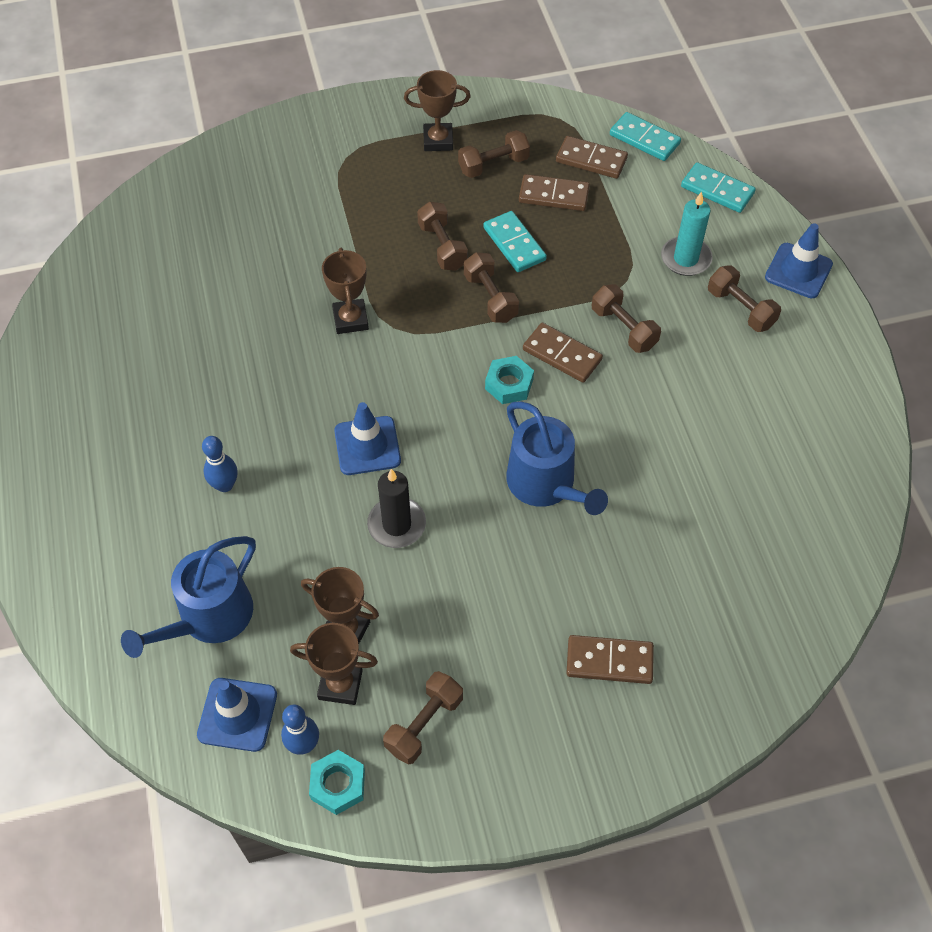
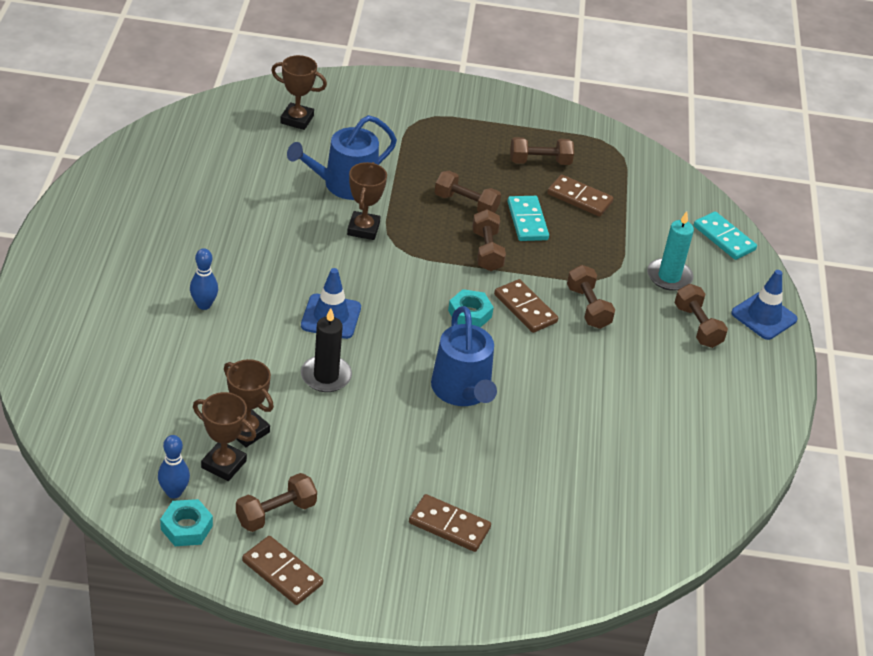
camera: 15 degrees right, 15 degrees down
(209, 617) = (145, 386): blue watering can -> blue watering can (344, 185)
(237, 714) = (133, 455): blue traffic cone -> none
(438, 140) = (502, 131): brown trophy -> brown trophy (297, 119)
(442, 246) = (466, 204): brown dumbbell -> brown dumbbell turned 60 degrees counterclockwise
(591, 160) = (625, 184): brown domino -> brown domino (282, 573)
(644, 139) = (680, 183): turquoise domino -> none

